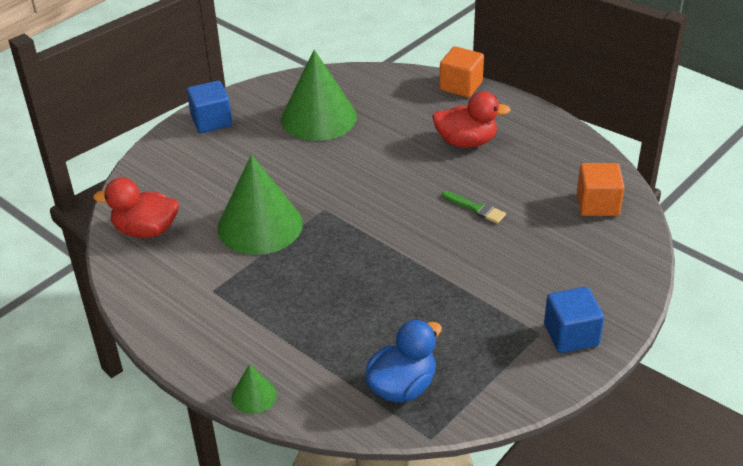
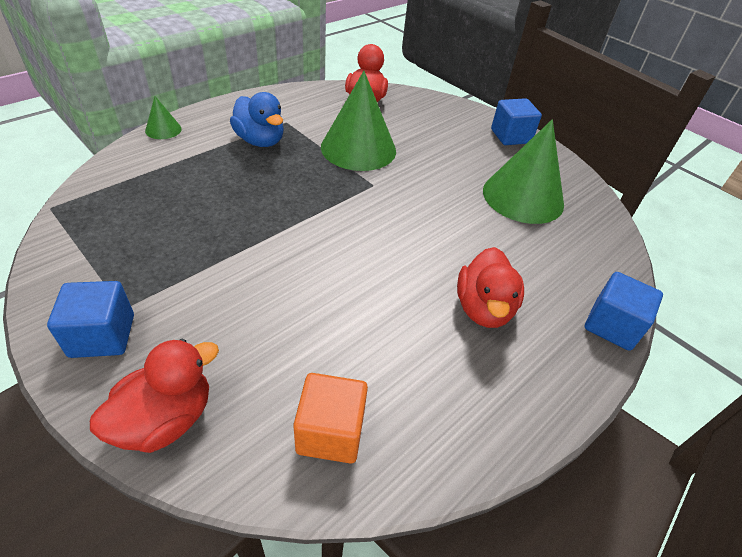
camera: 90 degrees right, 5 degrees up
(402, 386) = (119, 200): blue duck -> blue duck (260, 141)
(461, 86) = (612, 326): orange cube -> blue cube
(475, 208) = (350, 293): green brush -> none
(622, 279) = (165, 419): none -> red duck

